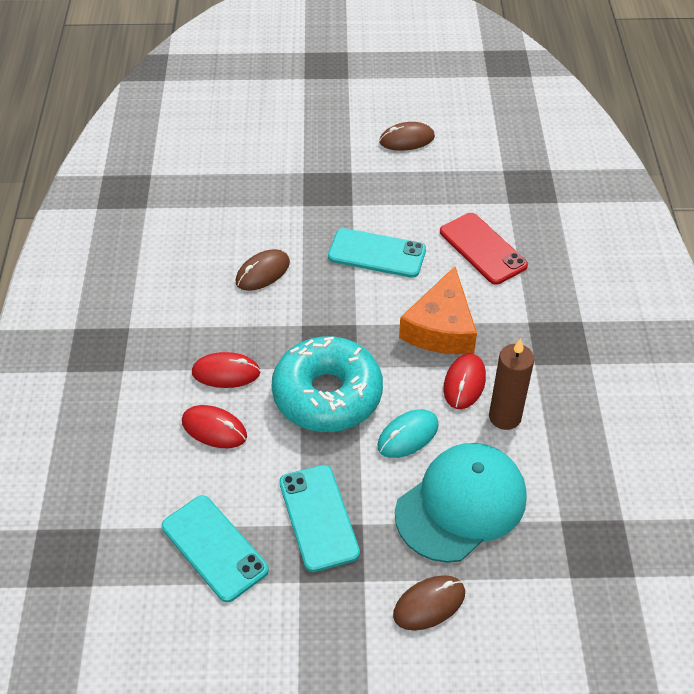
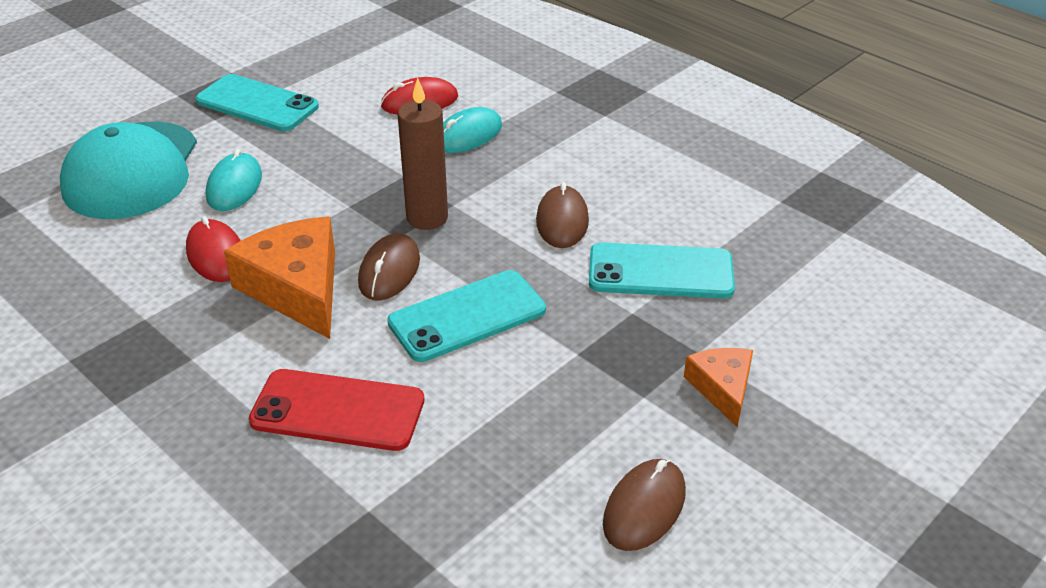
camera: 135 degrees right, 10 degrees down
(214, 548) = (320, 54): turquoise phone -> turquoise phone (660, 272)
(226, 372) = (468, 135): red mouse -> turquoise mouse
(317, 154) = (722, 388): none -> orange cheese
(327, 395) = (351, 171): turquoise donut -> none
(429, 604) = (108, 109): brown mouse -> brown mouse (389, 271)
(505, 417) = (142, 252): brown candle -> brown candle (427, 218)

